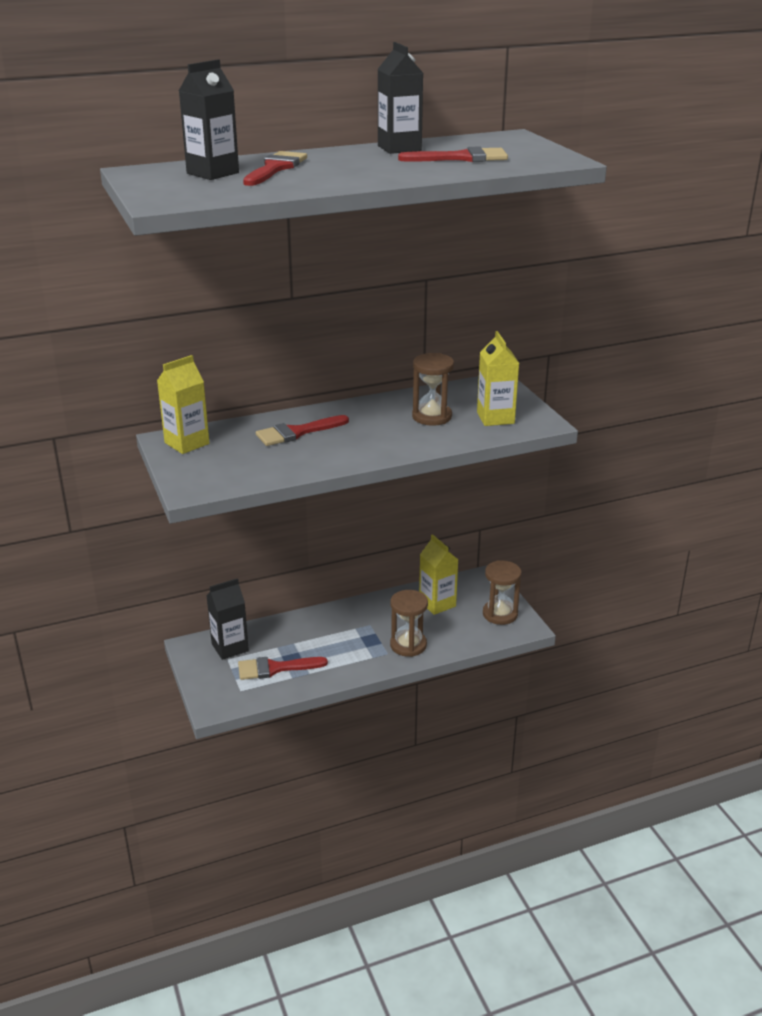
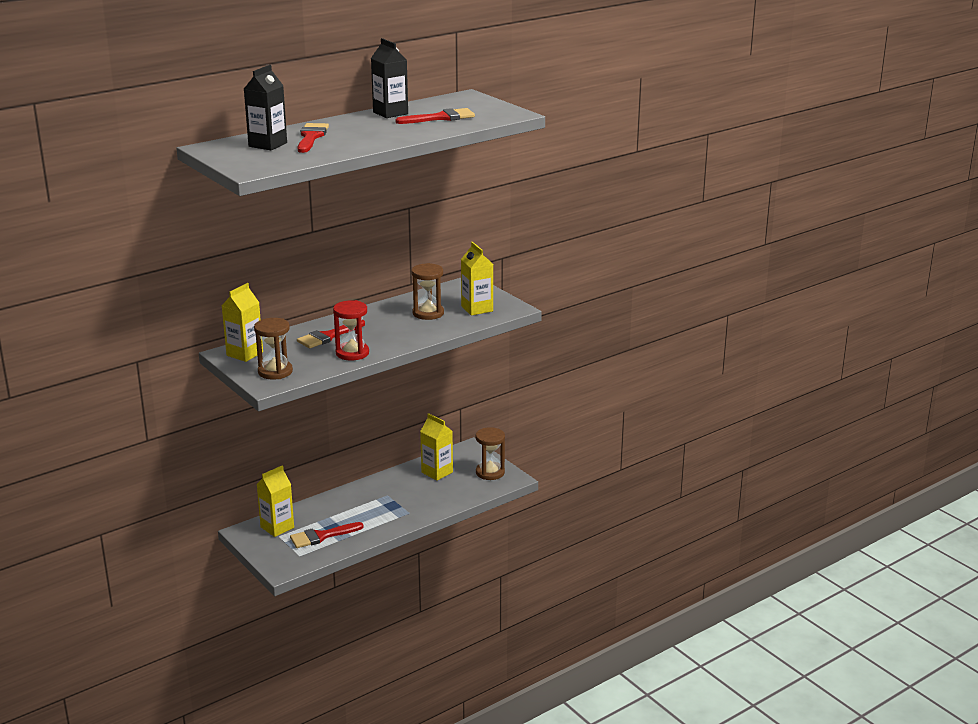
camera: 15 degrees left, 5 degrees down
(230, 647) = (277, 527): black carton -> yellow carton
(315, 459) = (352, 353): none -> red hourglass
(408, 645) = (424, 504): brown hourglass -> brown hourglass (275, 372)

